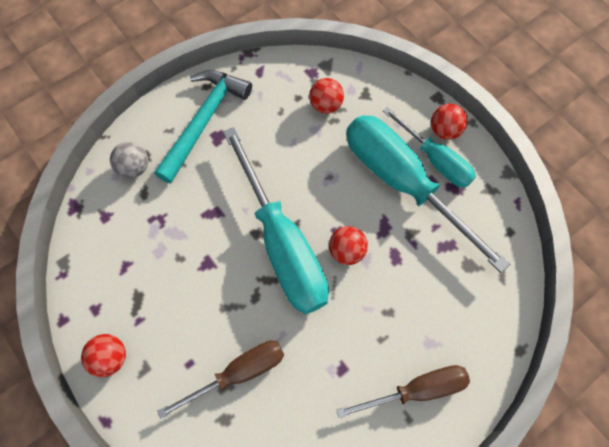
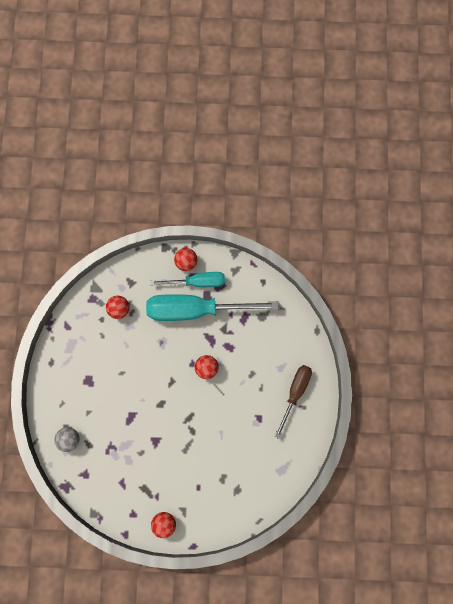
camera: 50 degrees left, 10 degrees up
(204, 121) = (73, 381): turquoise hammer -> none
(238, 373) = (221, 467): brown screwdriver -> none
(282, 244) = (176, 396): turquoise screwdriver -> none

